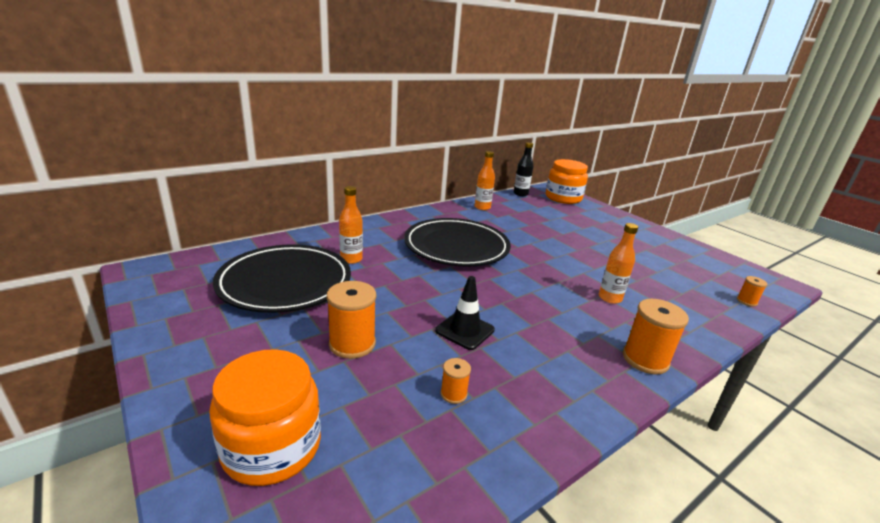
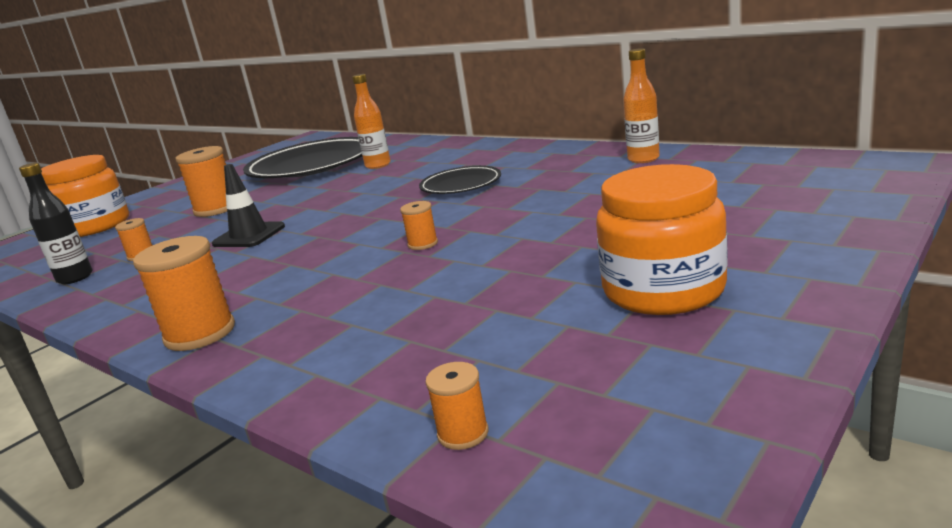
camera: 80 degrees right, 5 degrees down
(456, 247) = (461, 185): black plate -> black plate, size x0.51
(520, 194) = (782, 157): black bottle -> black bottle (75, 278)
(552, 275) = (423, 244): none -> orange spool
(563, 198) = (848, 182): orange jar -> orange jar (663, 290)
(610, 298) = (373, 290): orange bottle -> none

